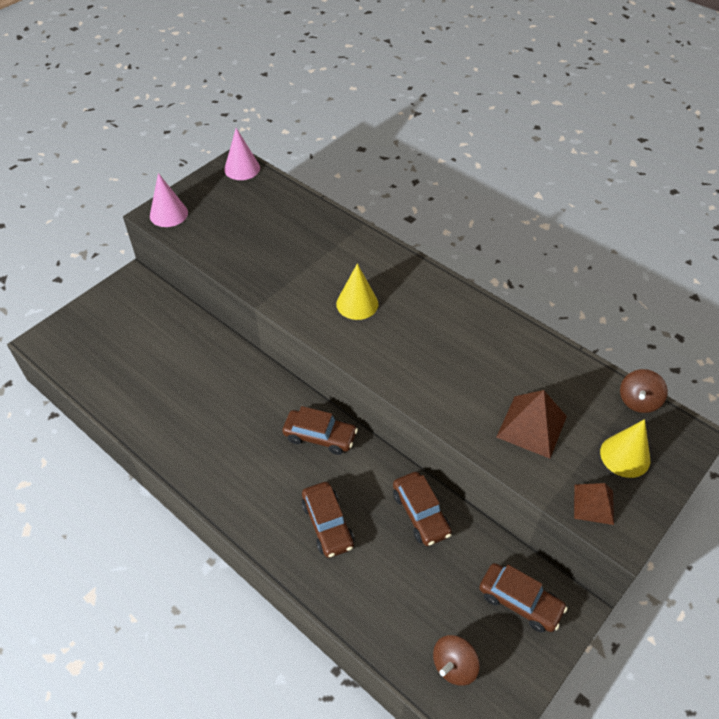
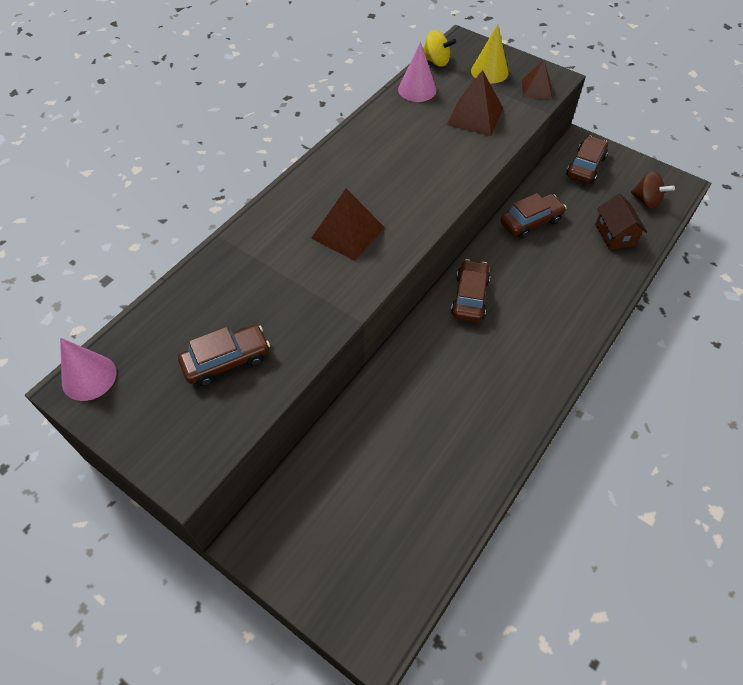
camera: 95 degrees left, 5 degrees up
(168, 214) = (184, 455): pink cone -> pink cone (417, 89)
(327, 524) = (560, 283): brown car -> brown car (227, 361)
(357, 304) = (347, 232): yellow cone -> brown pyramid
(395, 605) = (615, 235): none -> brown house
(638, 401) = (436, 61): brown spinning top -> yellow spinning top

